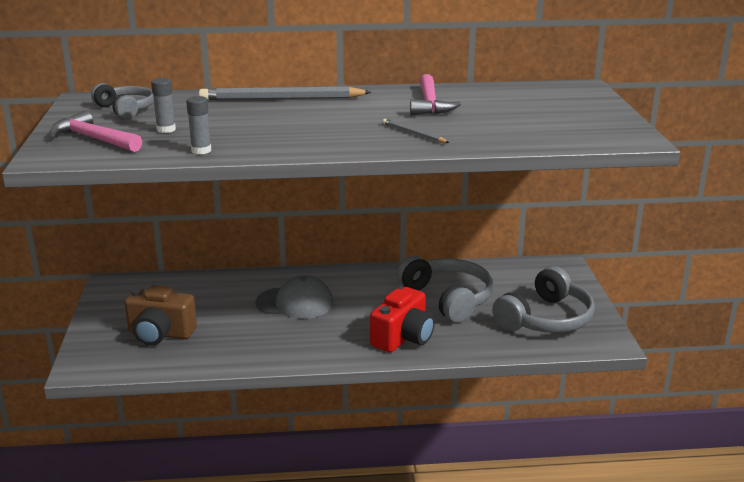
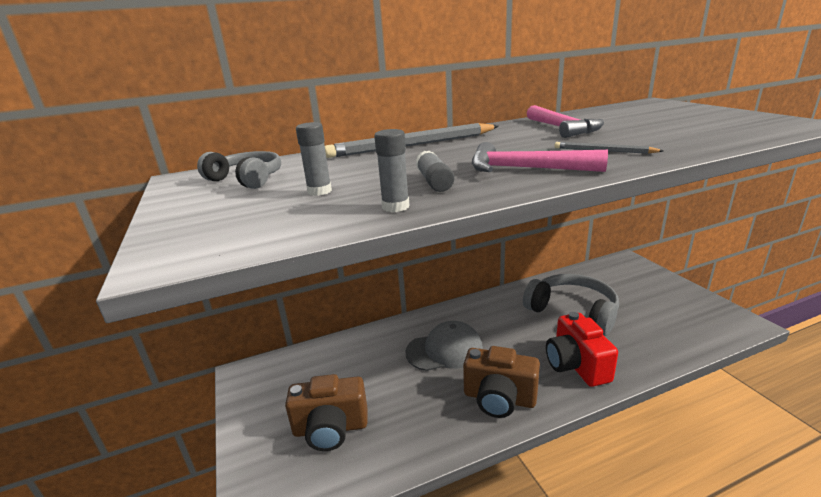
camera: 15 degrees left, 0 degrees up
(94, 139) = (229, 218): pink hammer -> pink hammer (524, 169)
(250, 137) = (434, 182): none -> grey glue stick
(311, 345) = (499, 398): none -> brown camera
(403, 338) = (576, 365): red camera -> red camera turned 150 degrees clockwise
(545, 319) = (670, 312): grey headphones -> none

